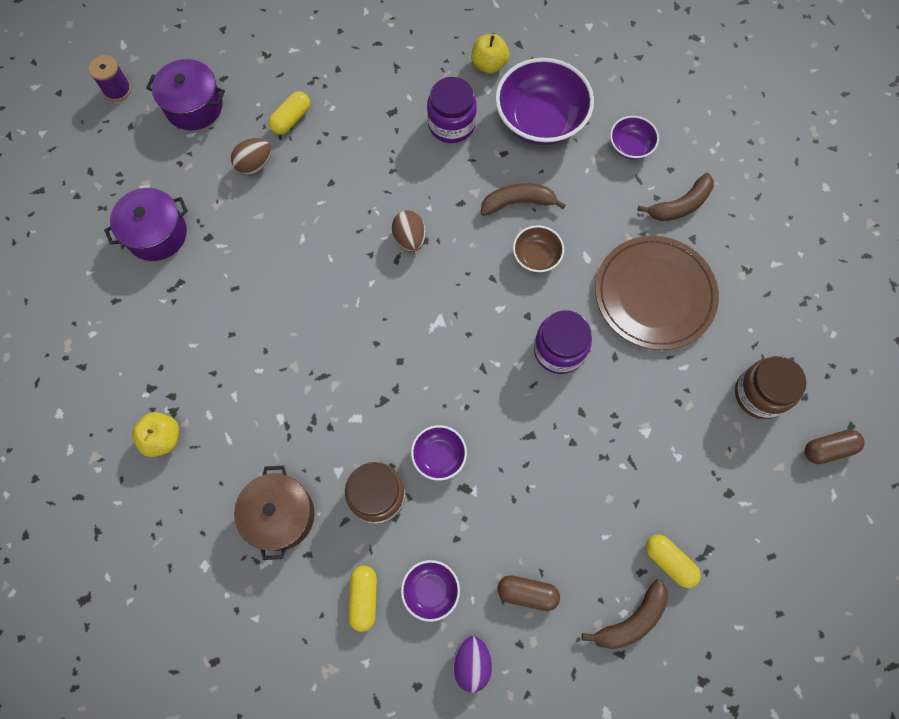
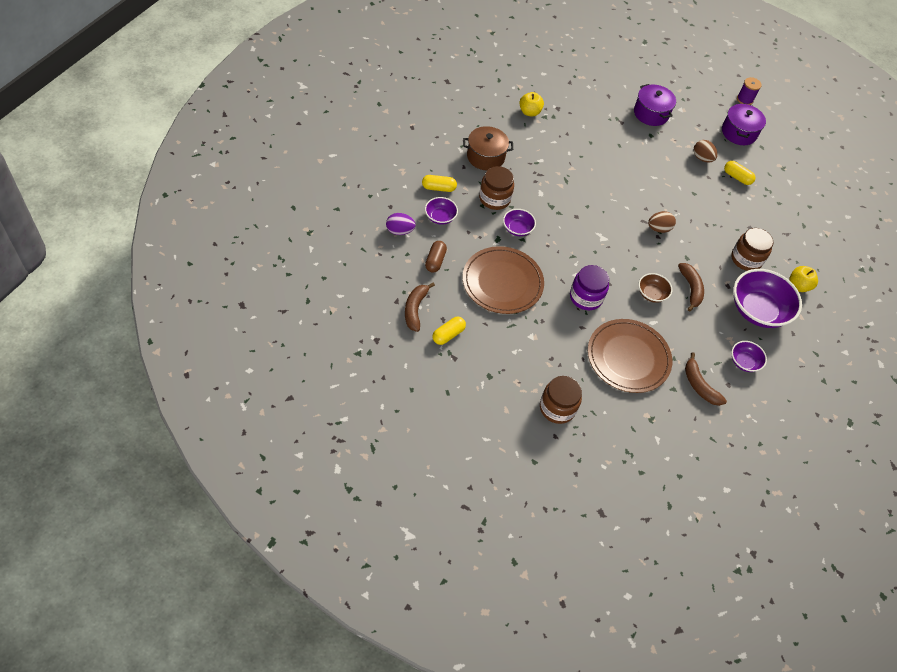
camera: 85 degrees right, 15 degrees down
(451, 124) = (746, 259): purple jar -> brown jar
(552, 478) = (502, 282): none -> brown plate
(631, 620) = (415, 309): brown banana -> brown banana turned 45 degrees clockwise
(828, 449) = (518, 442): brown capsule -> none

